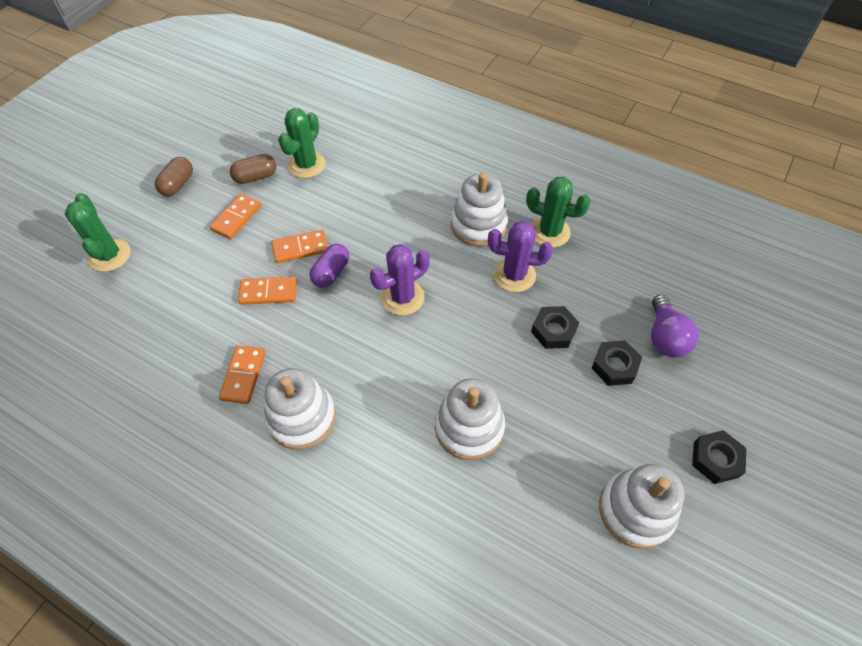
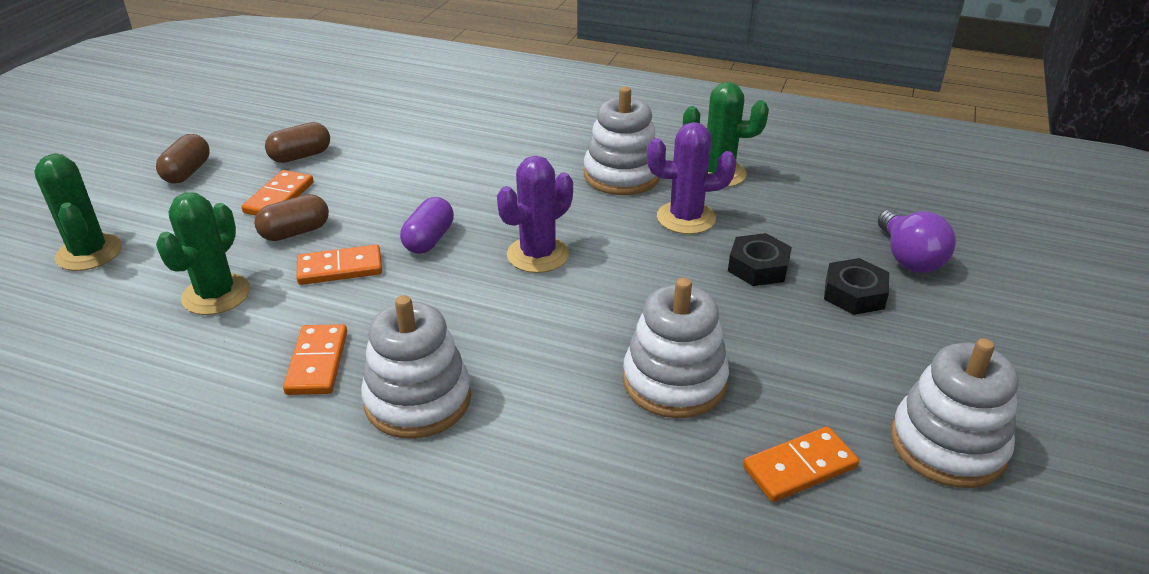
camera: 10 degrees left, 20 degrees down
(243, 253) = (295, 232): none -> brown capsule
(300, 248) = (378, 219): orange domino -> orange domino (799, 467)
(307, 165) = (371, 139): green cactus -> green cactus (216, 295)
(715, 459) = (1032, 375): black nut -> none

